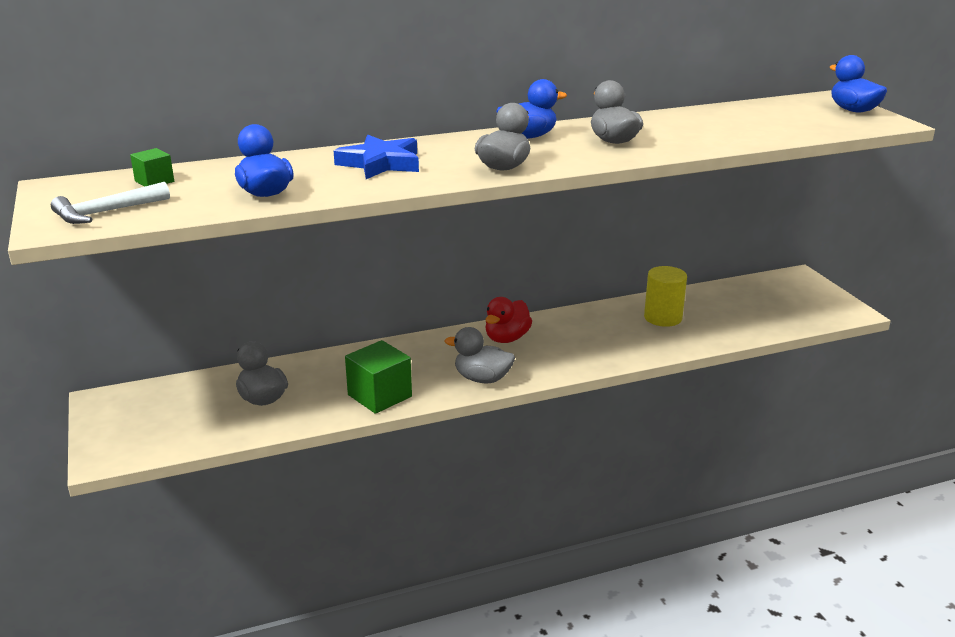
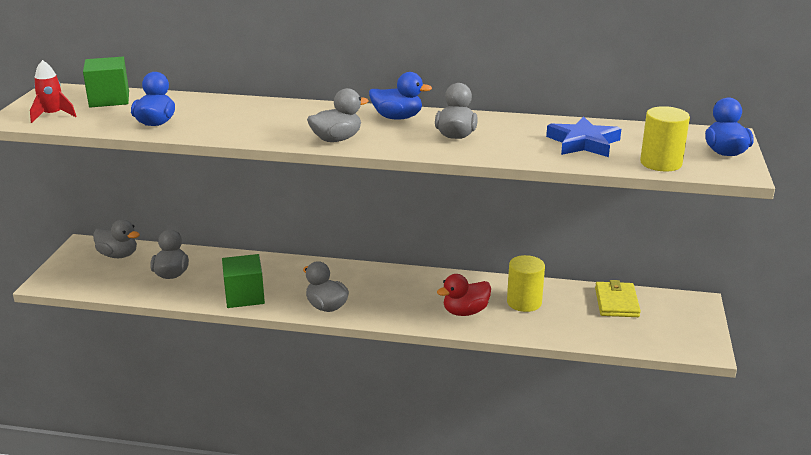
camera: 30 degrees right, 0 degrees up
(106, 212) = (53, 115): white hammer -> red rocket
(154, 181) = (109, 99): green cube -> green cube, size x1.82
(166, 398) = (118, 255): none -> grey duck
(380, 163) = (260, 117): blue star -> blue star (583, 143)
(507, 338) = (380, 281): red duck -> red duck (465, 312)
(738, 295) = (616, 302): none -> yellow wallet
(823, 128) = (661, 163): none -> yellow cylinder

